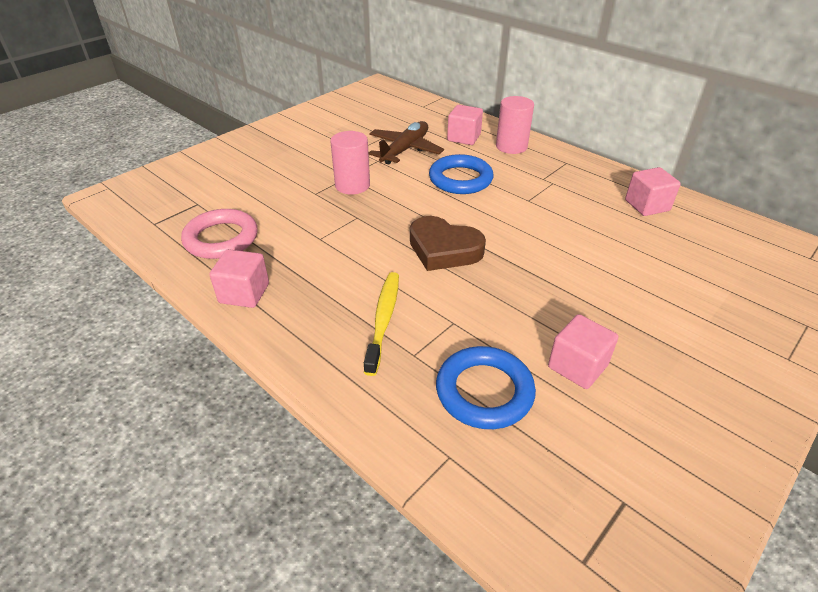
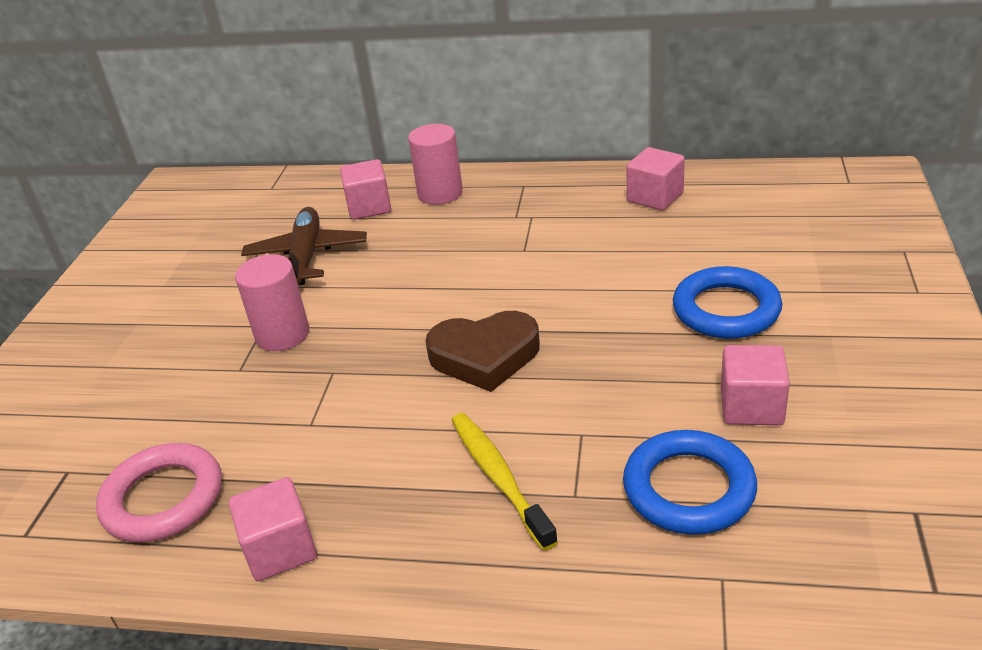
camera: 30 degrees left, 5 degrees down
(460, 179) = (418, 261): blue ring -> blue ring (726, 310)

